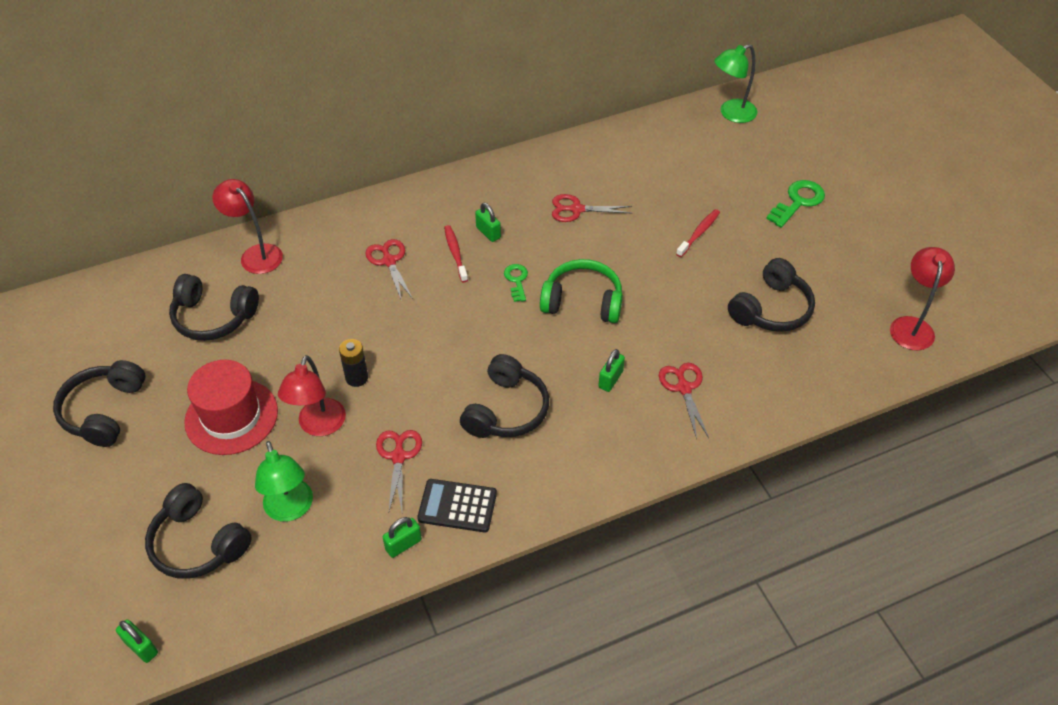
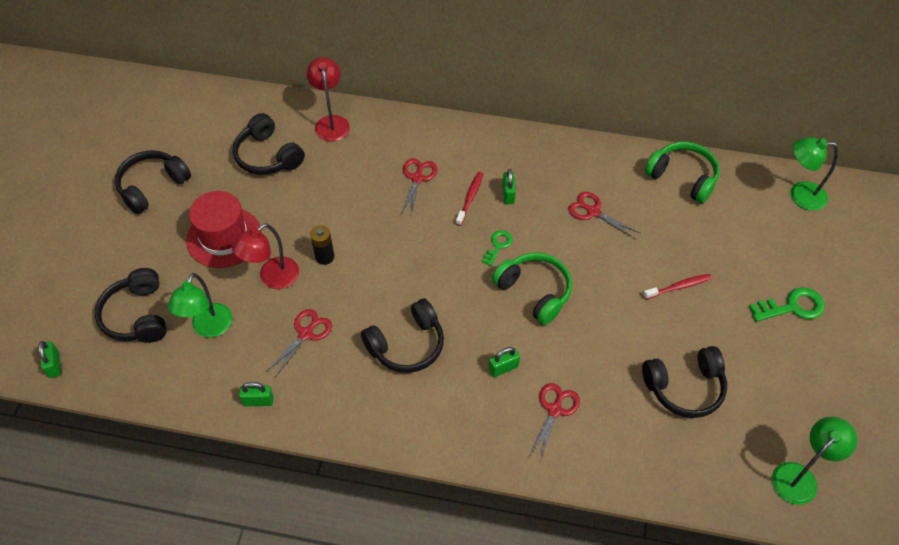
camera: 35 degrees right, 5 degrees up
(457, 506) = (315, 396): black calculator -> none
(628, 144) = (683, 177): none -> green headphones
(911, 326) = (800, 476): red lamp -> green lamp

